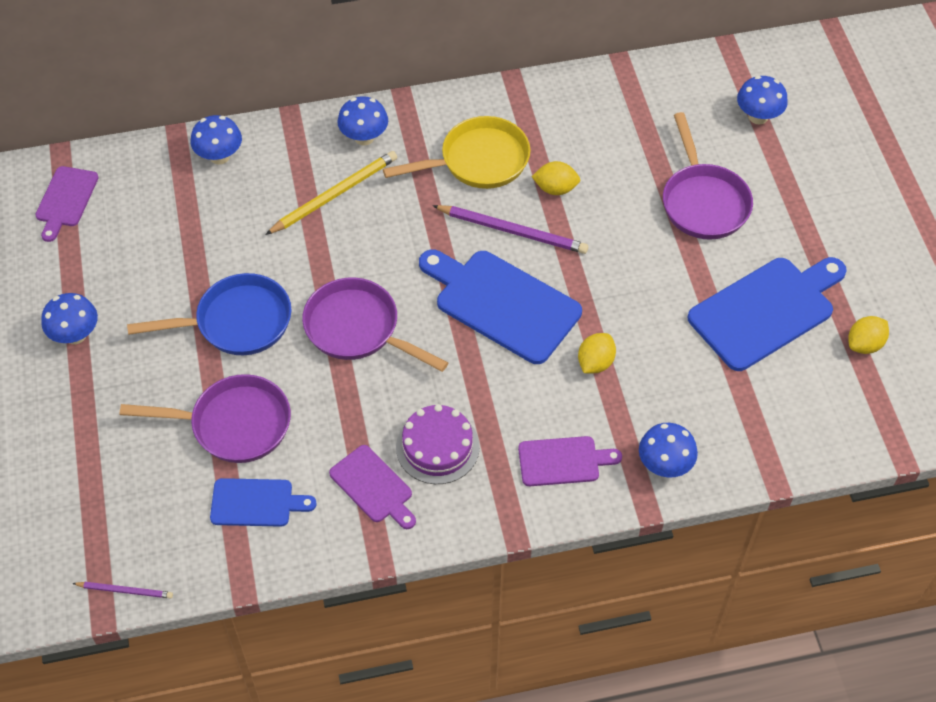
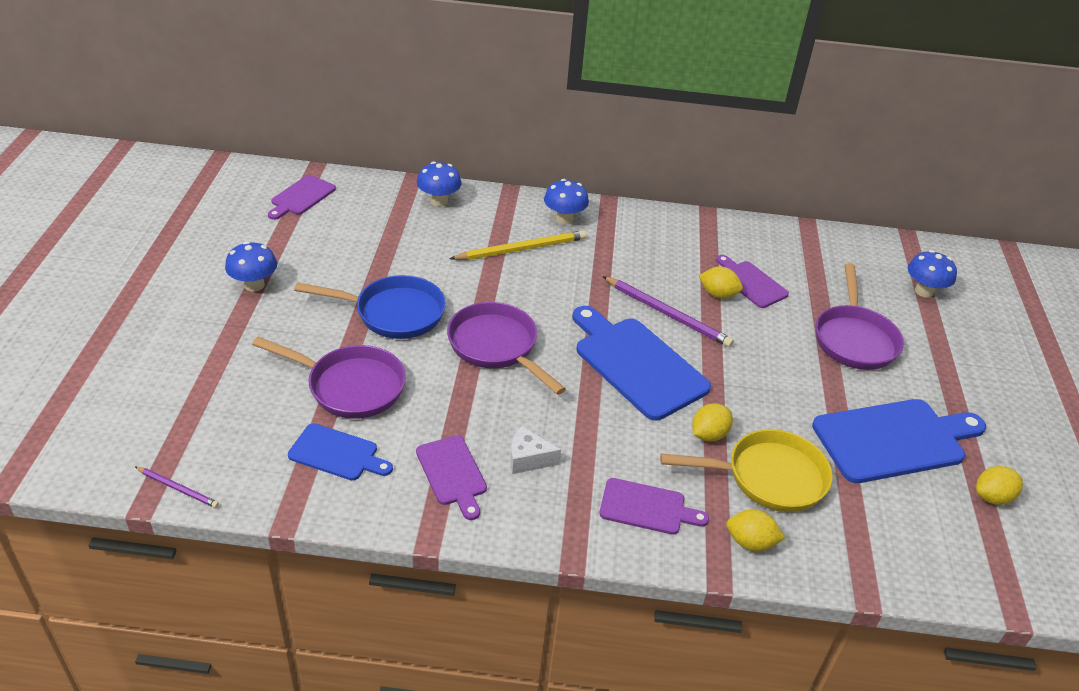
camera: 15 degrees right, 15 degrees down
(437, 447) = (528, 459): purple cake -> white cheese
(478, 161) = (656, 258): yellow pan -> yellow pan (768, 477)
(584, 162) = (750, 283): none -> purple cutting board
(664, 465) = (750, 542): blue mushroom -> yellow lemon

